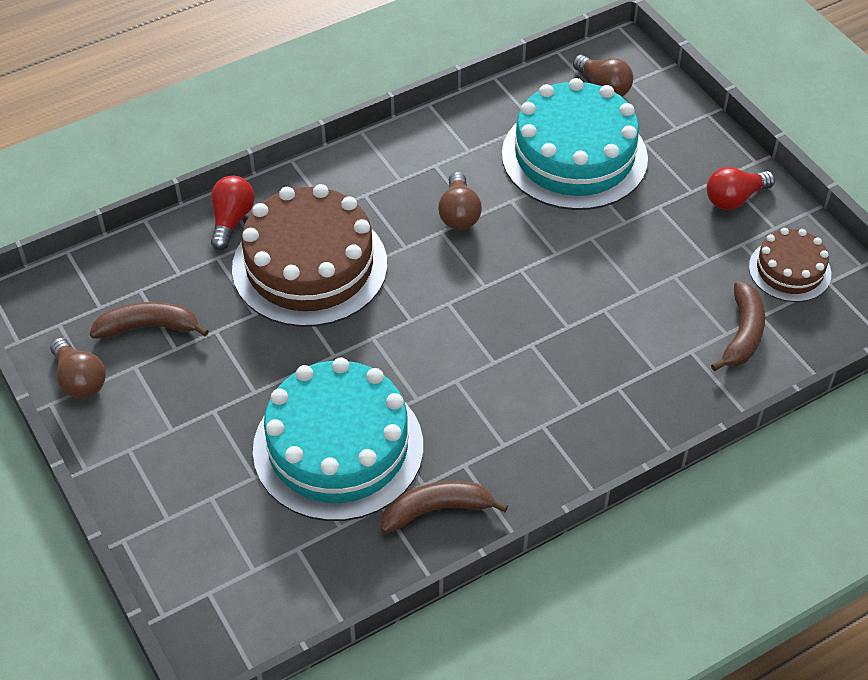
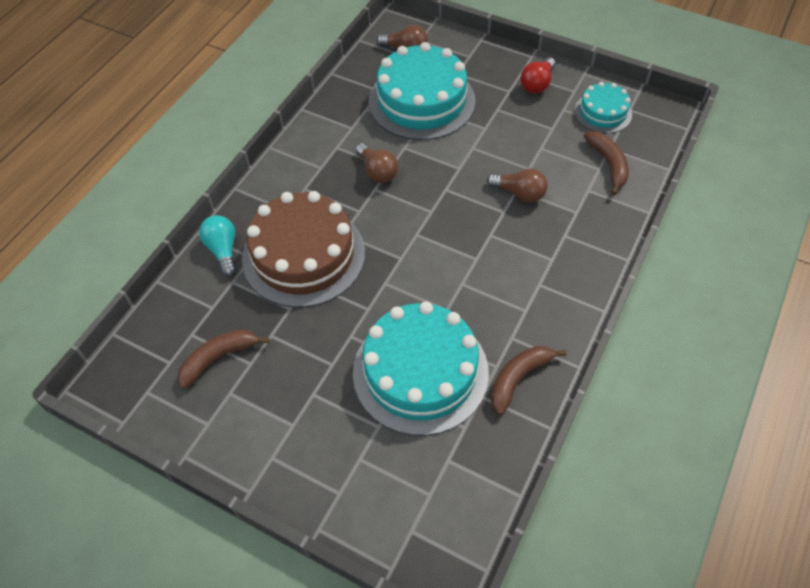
camera: 30 degrees left, 5 degrees up
(79, 380) = (194, 425): brown light bulb -> brown light bulb (519, 193)
(231, 220) = (223, 250): red light bulb -> turquoise light bulb
(789, 270) = (603, 112): brown cake -> turquoise cake

